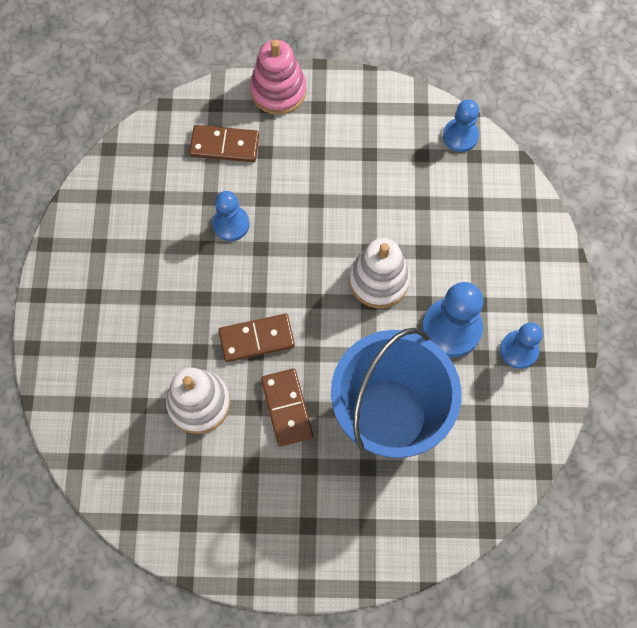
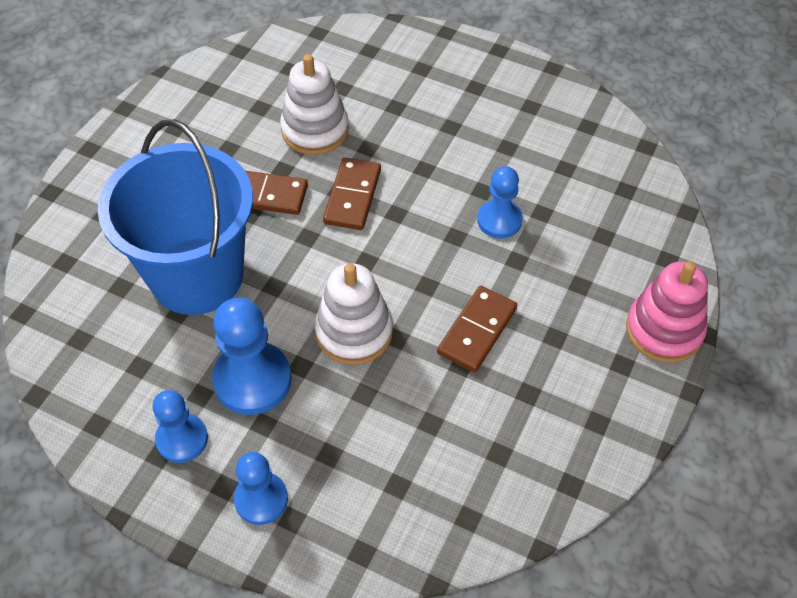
camera: 115 degrees right, 15 degrees down
(224, 145) = (606, 249): brown domino -> brown domino (477, 331)
(460, 136) = (506, 515): blue pawn -> blue pawn (261, 499)

